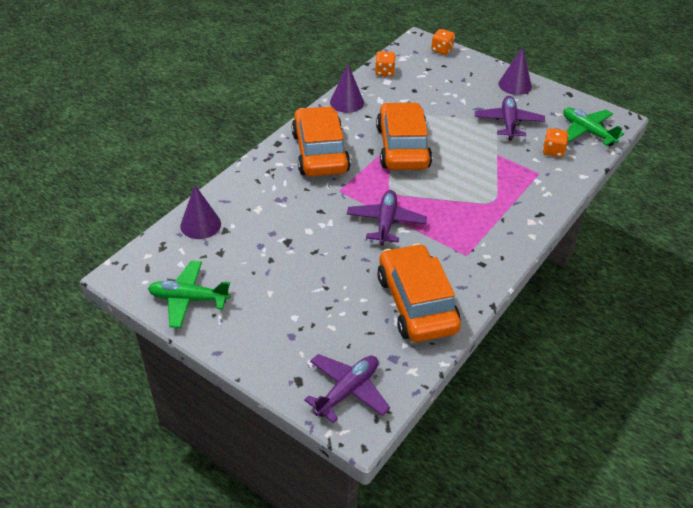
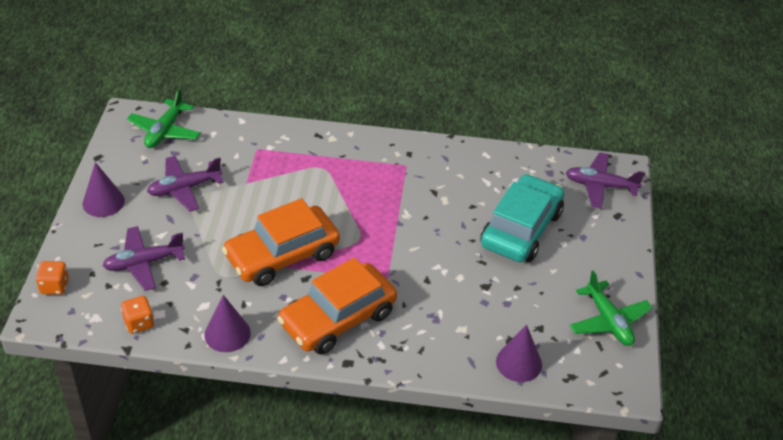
camera: 120 degrees left, 0 degrees up
(333, 296) = (521, 229): none -> turquoise car
(386, 222) = (406, 228): purple plane -> purple plane (144, 263)
(416, 303) = (485, 177): orange car -> none
(553, 151) = (214, 147): orange dice -> none

